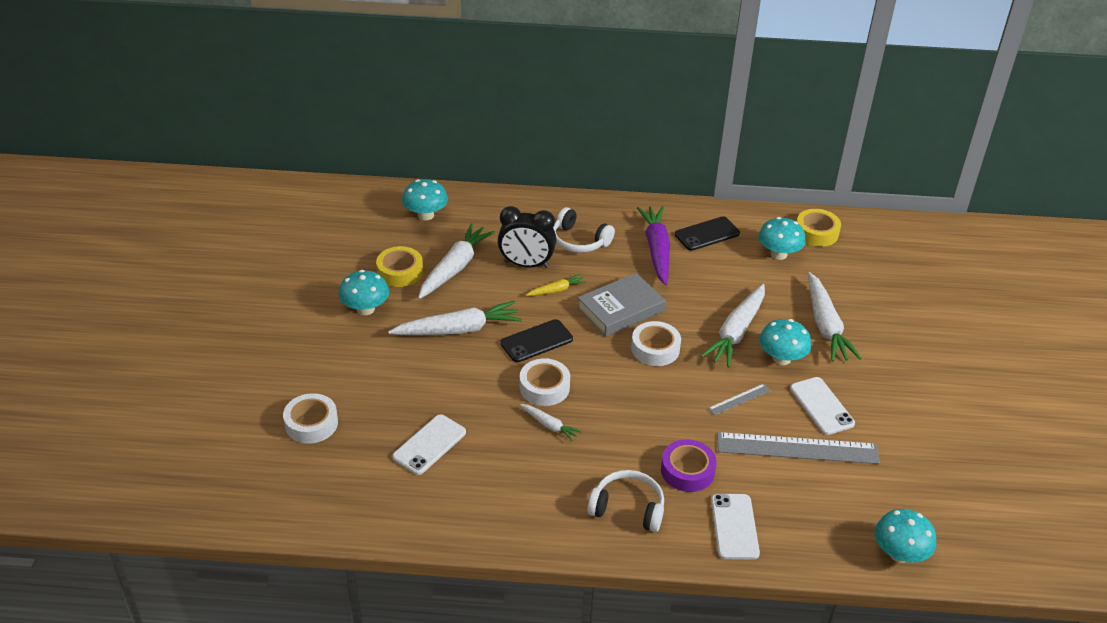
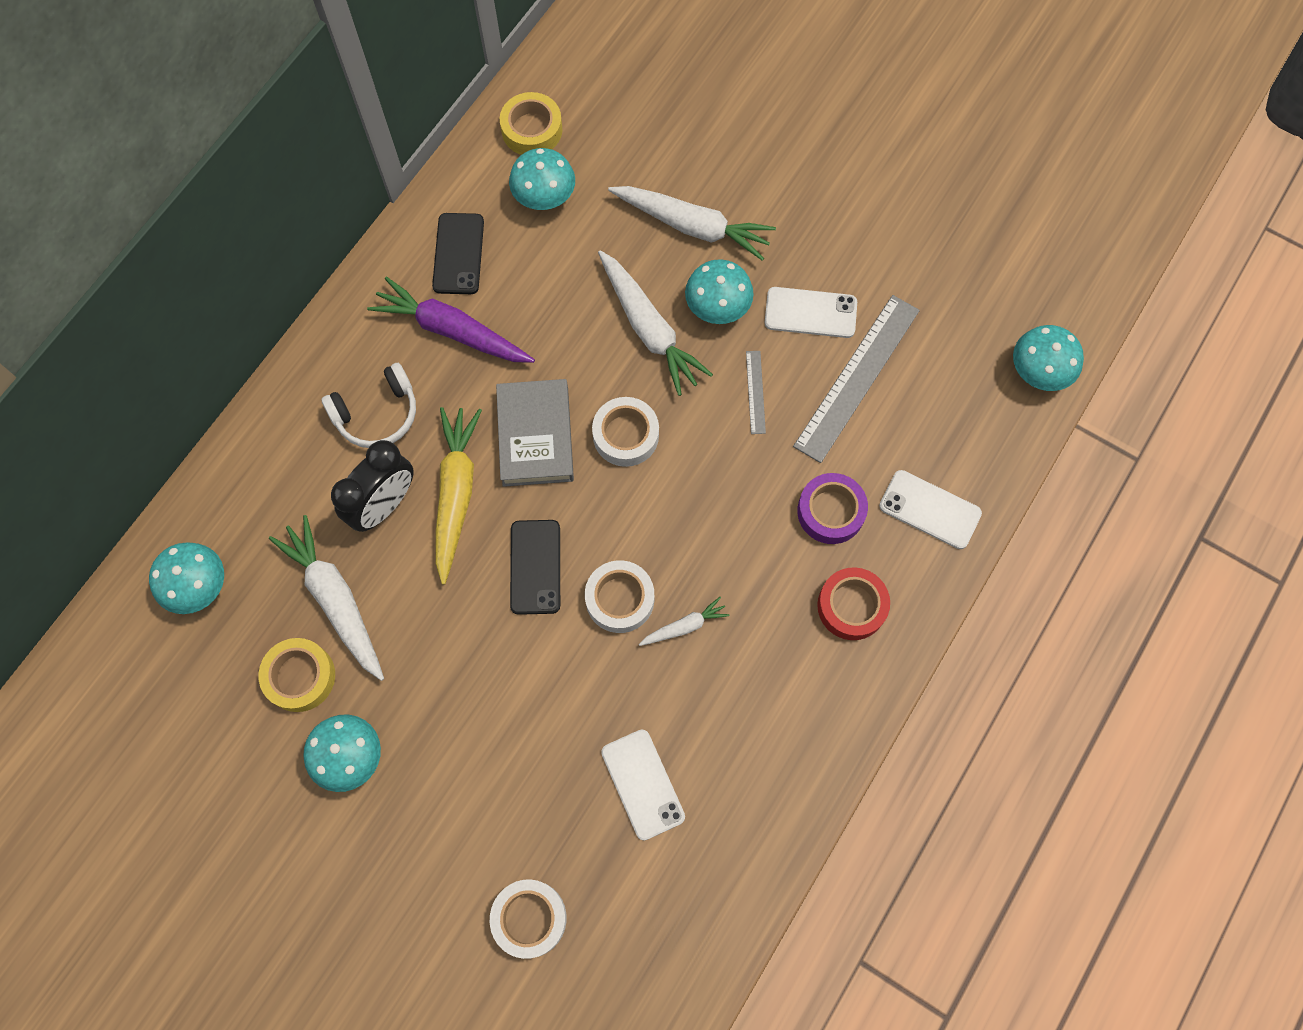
camera: 60 degrees left, 30 degrees up
(458, 329) = (459, 653): white carrot -> none
(556, 290) = (456, 494): yellow carrot -> yellow carrot, size x2.00
(628, 508) = (851, 606): white headphones -> red tape

